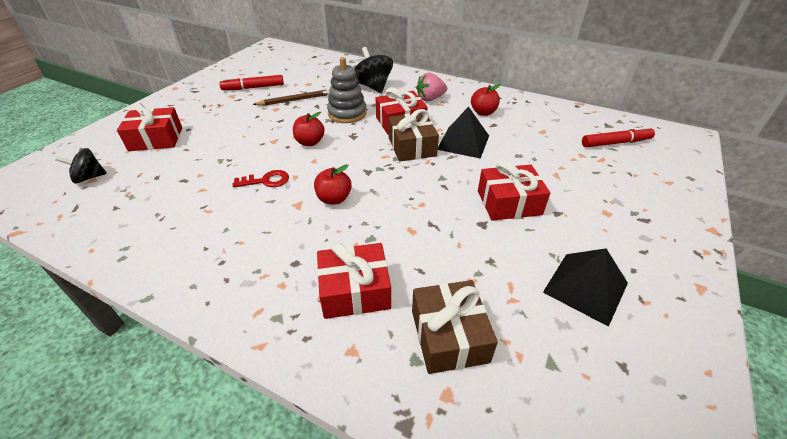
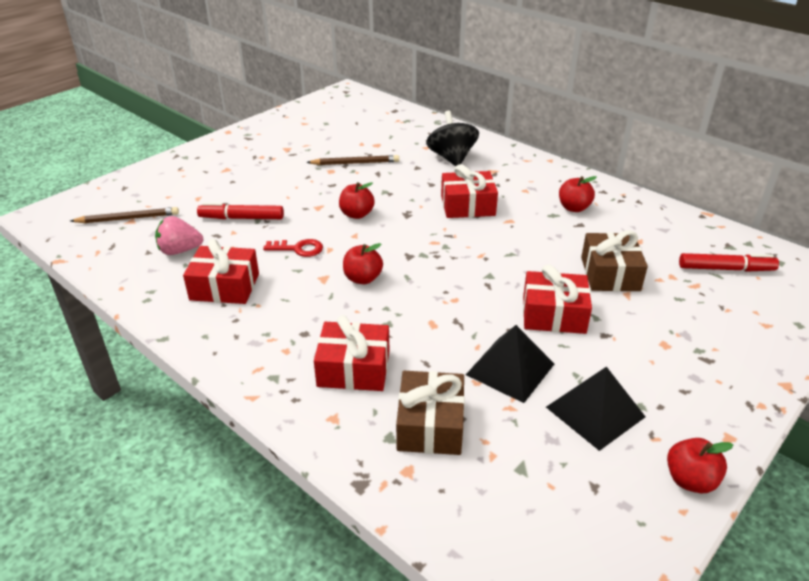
camera: 15 degrees right, 5 degrees down
(89, 177) = (128, 218): black spinning top -> brown pencil
(156, 139) = (198, 188): red gift -> red gift (225, 287)
(253, 88) = (313, 142): red marker -> red marker (241, 218)
(347, 113) = (409, 187): grey stacking toy -> none
(412, 146) = (469, 236): brown gift -> brown gift (610, 274)
(430, 99) = (515, 182): pink strawberry -> pink strawberry (180, 251)
(463, 142) = (532, 240): black pyramid -> black pyramid (510, 369)
(696, 338) = (690, 480): none -> red apple

